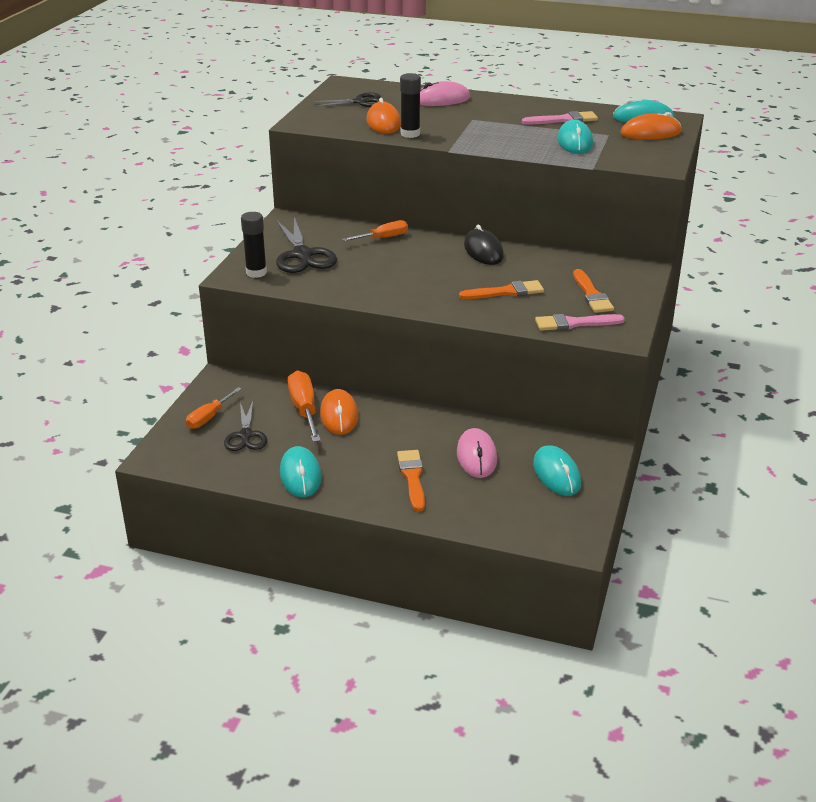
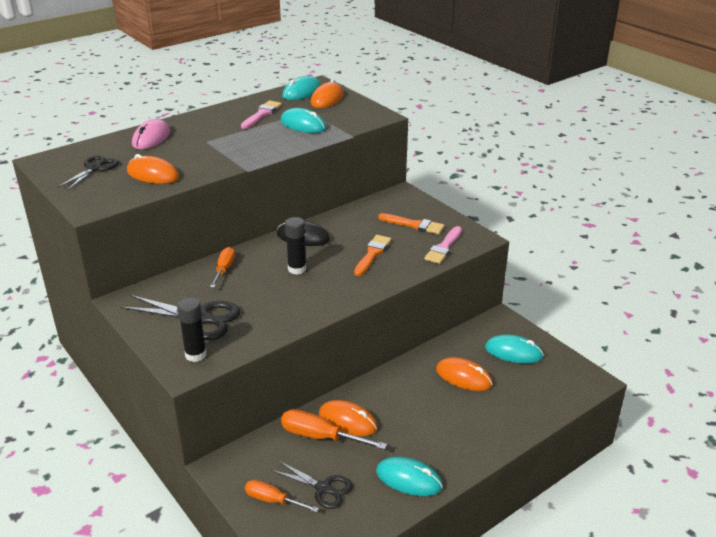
camera: 55 degrees left, 0 degrees up
(209, 417) = (273, 500): orange screwdriver -> orange screwdriver turned 135 degrees clockwise
(410, 134) = (193, 173): black glue stick -> black glue stick (297, 269)
(412, 477) = (462, 420): orange brush -> none
(476, 456) = (463, 377): pink mouse -> orange mouse

